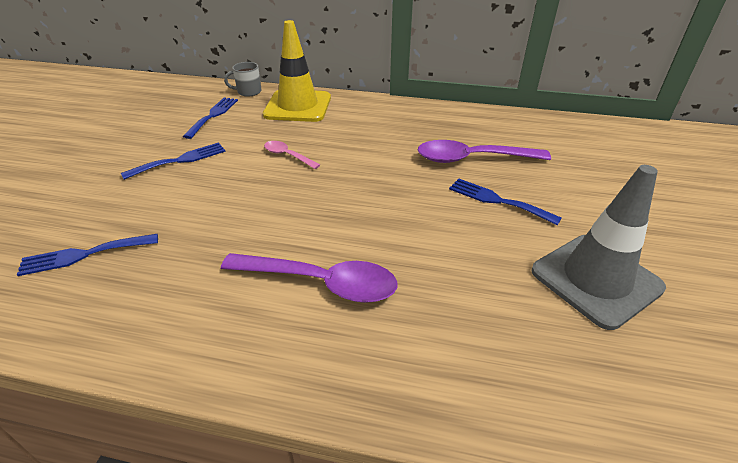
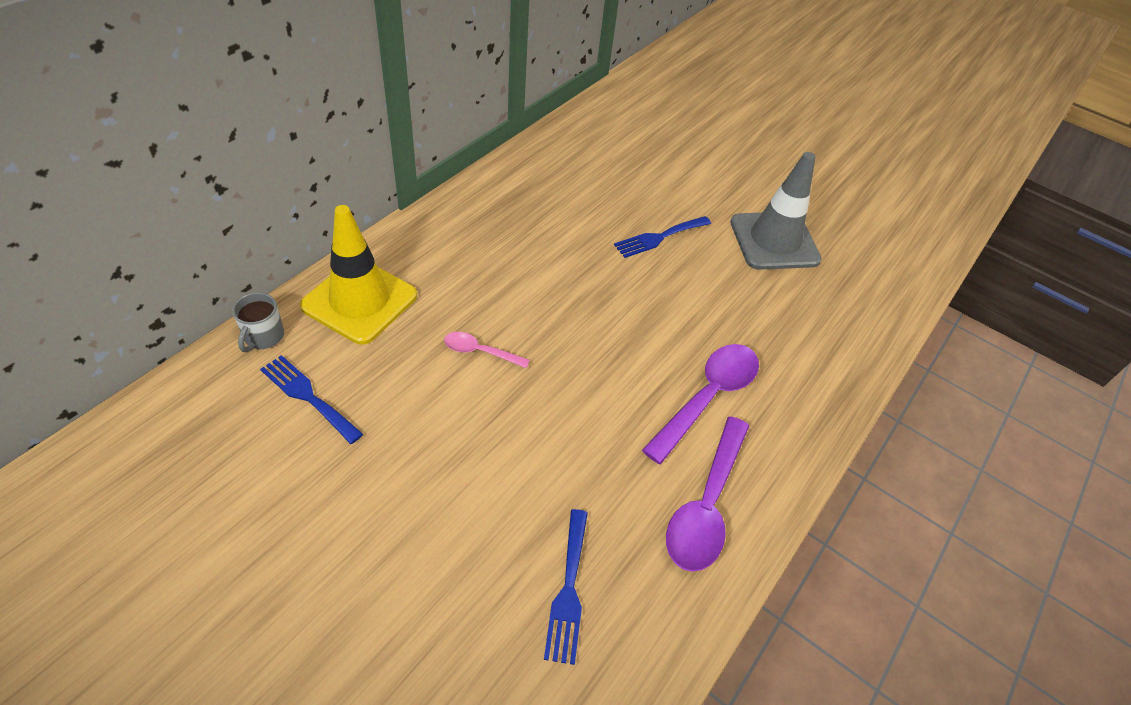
camera: 70 degrees left, 10 degrees up
(180, 160) = (413, 460): blue fork -> none
(287, 156) = (480, 352): pink spoon -> pink spoon turned 45 degrees clockwise
(472, 159) = (586, 218): purple spoon -> purple spoon (706, 505)

